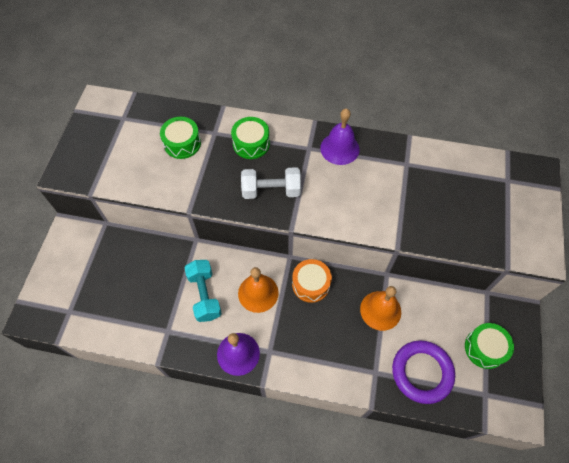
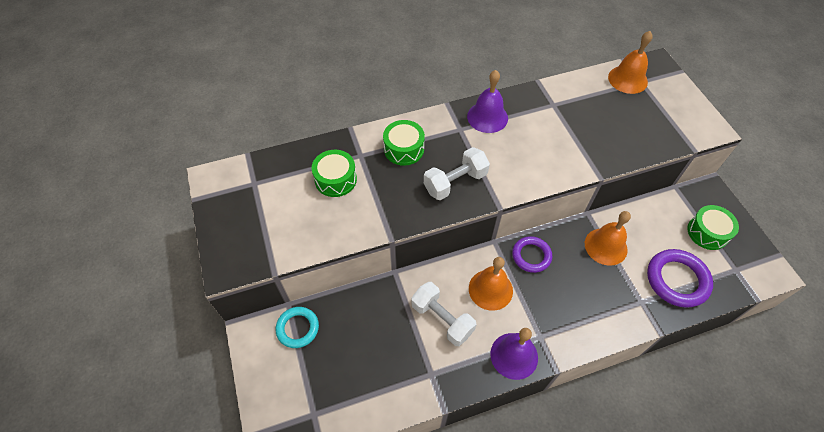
camera: 30 degrees left, 5 degrees down
(100, 244) = (298, 328): none -> turquoise ring
(204, 295) = (442, 319): turquoise dumbbell -> white dumbbell
(311, 284) = (531, 256): orange drum -> purple ring
(496, 172) = (627, 79): none -> orange bell

